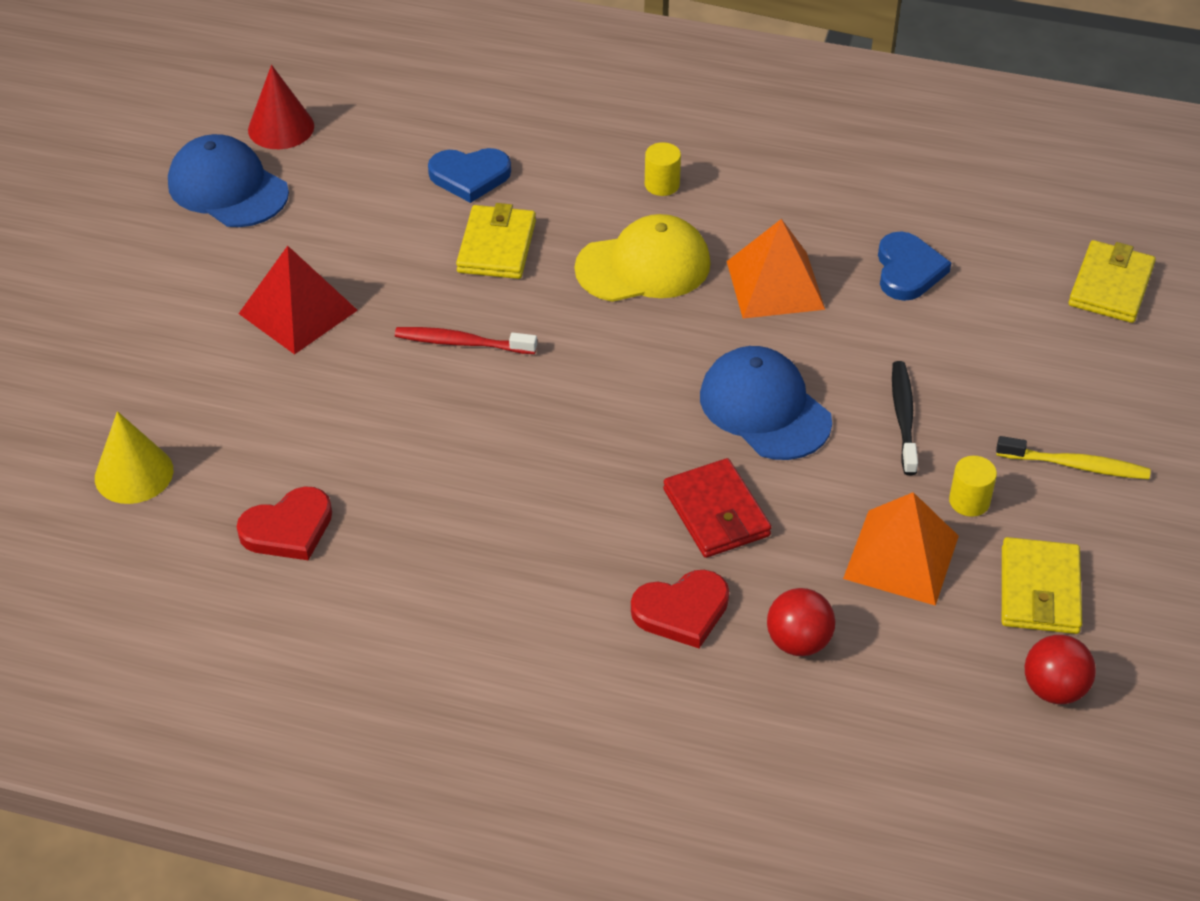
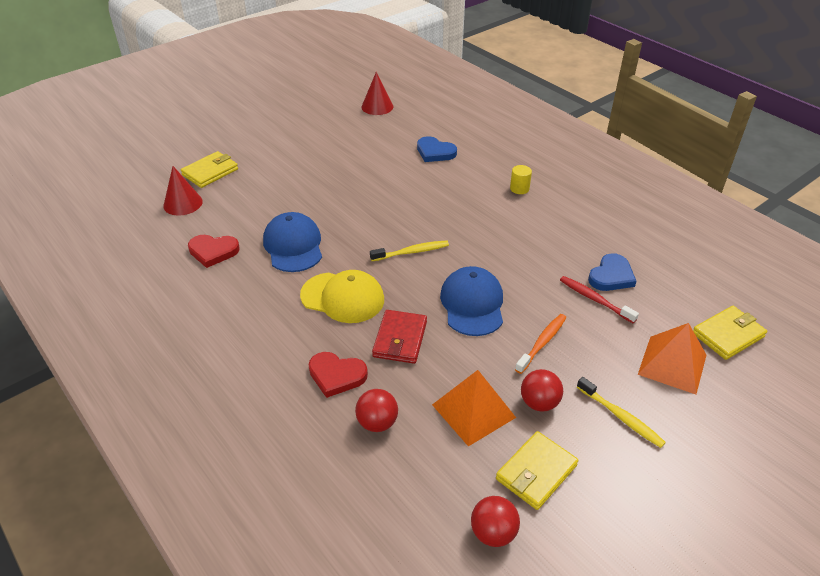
camera: 35 degrees right, 5 degrees down
(134, 474) = (183, 203): yellow cone -> red cone
(228, 188) = (333, 119): blue cap -> blue cap (293, 246)
(298, 311) = (310, 173): red pyramid -> none
(462, 343) = (362, 213): red toothbrush -> red toothbrush (595, 299)
(496, 247) = (417, 183): yellow wallet -> yellow wallet (210, 172)
(603, 371) = (411, 252): none -> yellow toothbrush
(643, 266) = (476, 217): yellow cap -> yellow cap (342, 297)
(775, 285) = (533, 252): orange pyramid -> orange pyramid (672, 364)
(903, 417) = (542, 343): black toothbrush -> orange toothbrush
(969, 501) = (539, 403): yellow cylinder -> red ball

